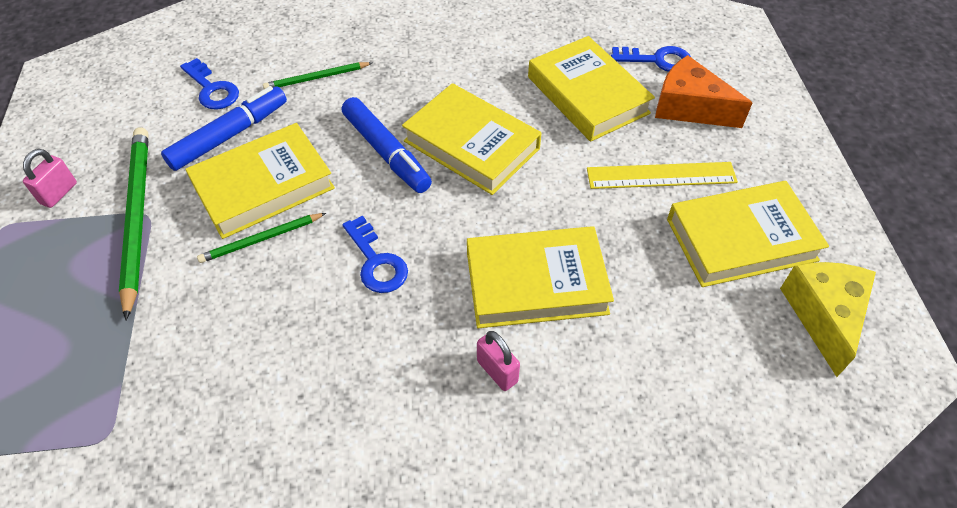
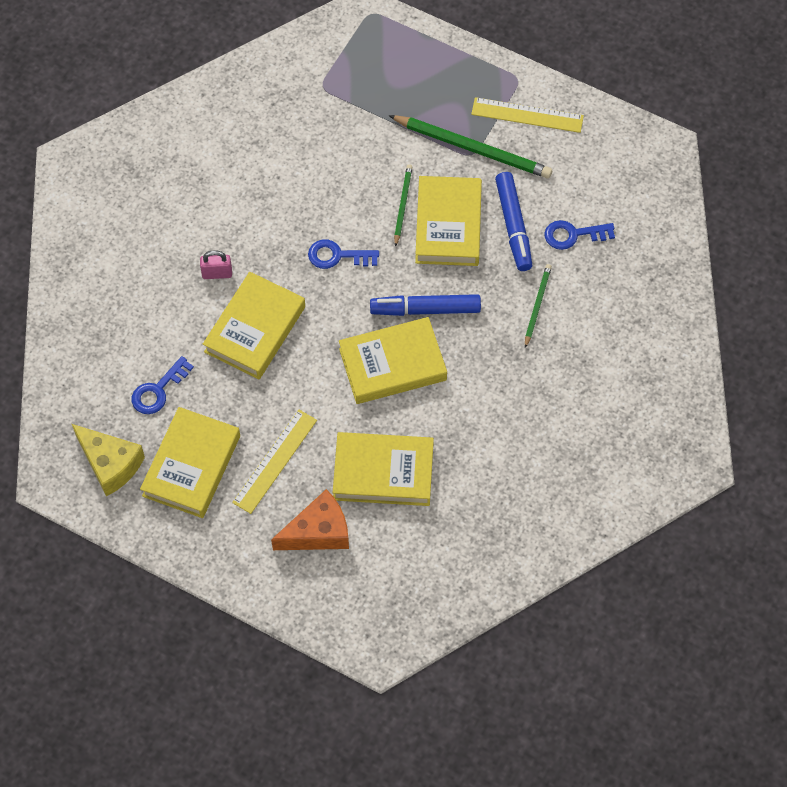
camera: 125 degrees right, 10 degrees up
(59, 193) = (527, 115): pink padlock -> yellow ruler
(657, 60) = (382, 551): blue key -> blue key (158, 390)

